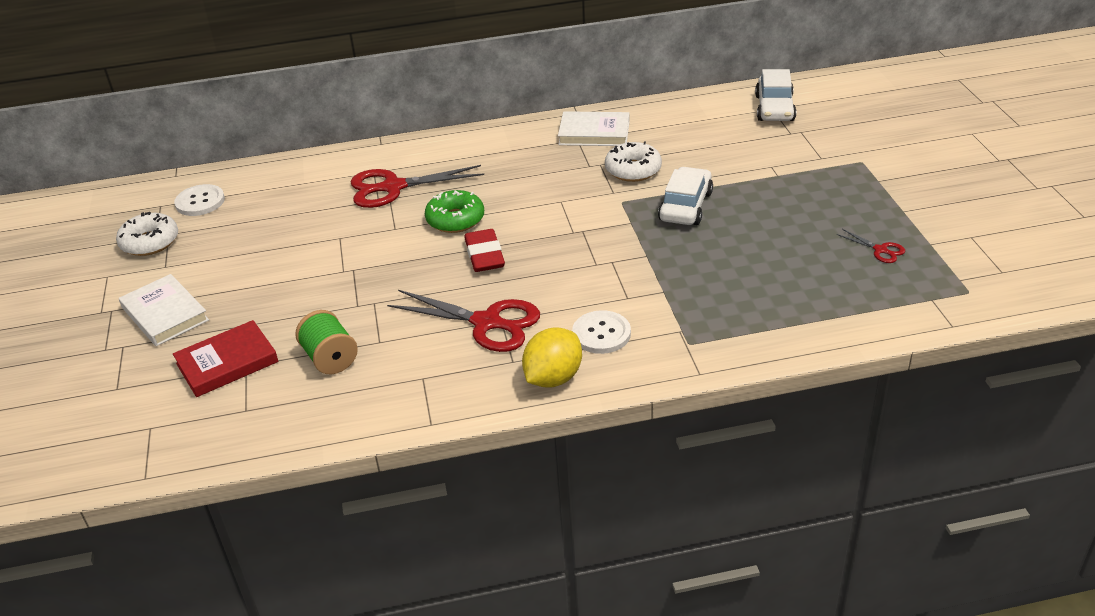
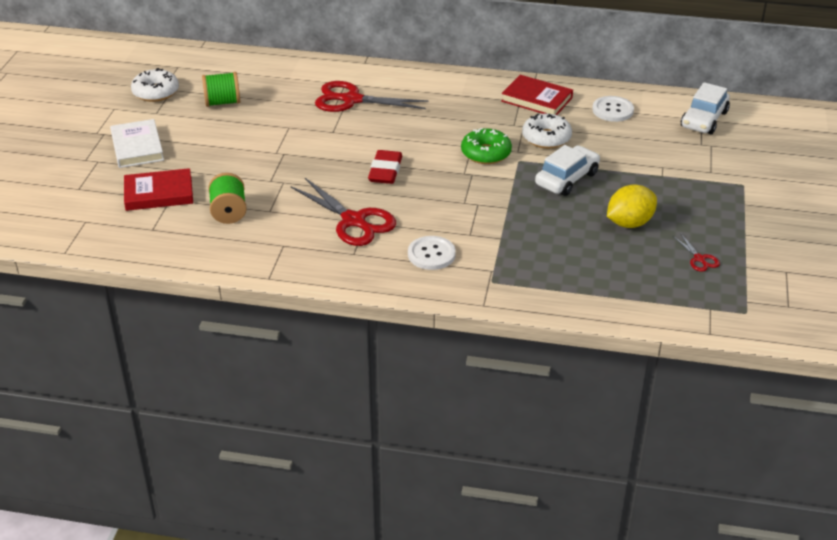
camera: 20 degrees right, 0 degrees up
(200, 202) = (207, 72): white button -> white button (612, 110)
(241, 231) = (222, 102): none -> green spool
(455, 219) = (381, 138): green donut -> green donut (486, 153)
(553, 378) = (374, 274): yellow lemon -> yellow lemon (629, 223)
(594, 133) = (537, 99): white book -> red book

